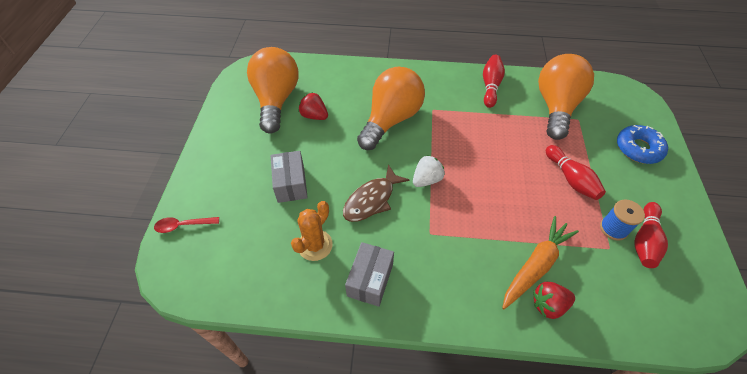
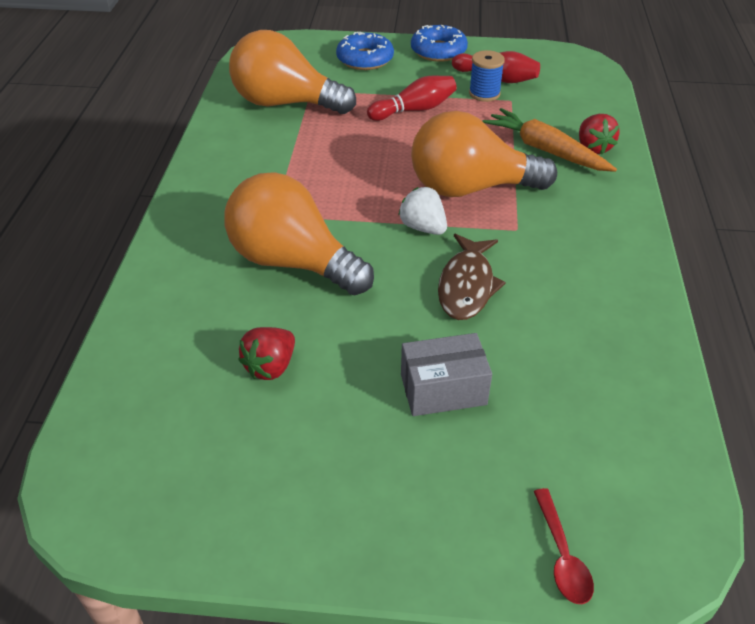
camera: 90 degrees left, 10 degrees down
(276, 100) = (212, 435): orange light bulb -> orange light bulb (470, 188)
(315, 245) = (562, 349): orange cactus -> none
(370, 280) = (604, 287): grey box -> none
(371, 200) = (467, 286): brown fish -> brown fish turned 60 degrees clockwise
(490, 86) = (230, 153): red bowling pin -> none
(676, 199) = (438, 51): none -> blue donut

